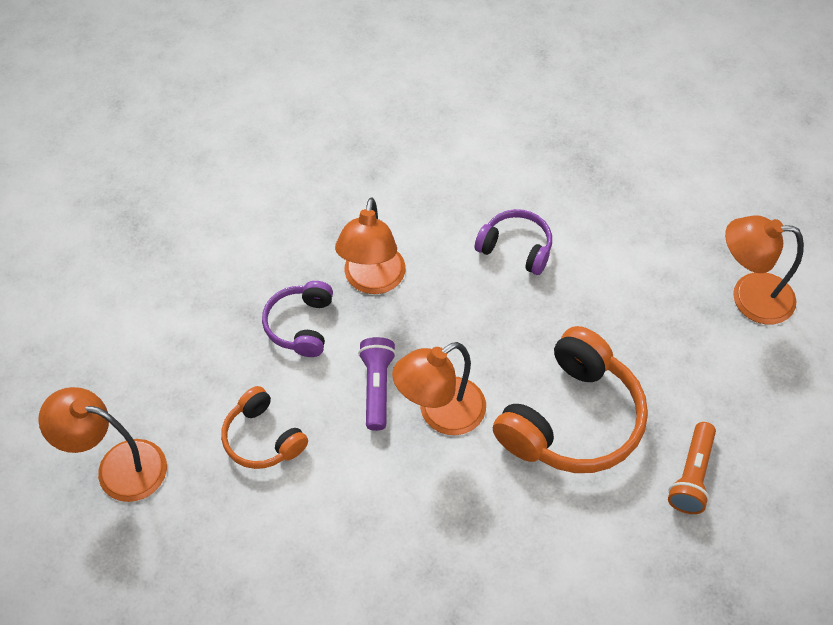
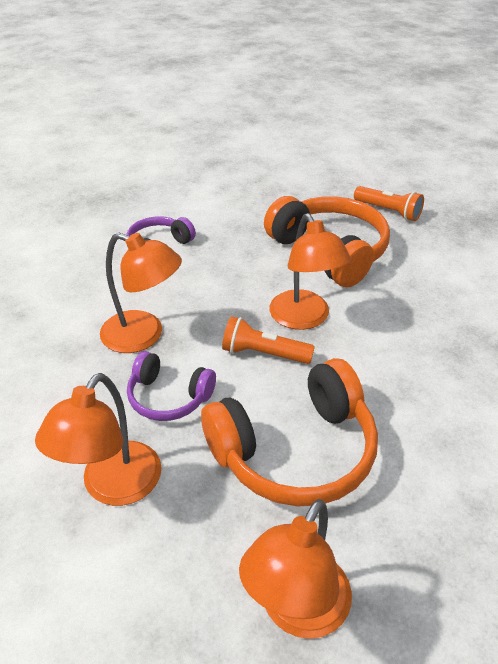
camera: 75 degrees left, 15 degrees down
(263, 438) = (295, 451): orange headphones -> orange headphones, size x1.79
(377, 387) = (264, 353): purple flashlight -> orange flashlight
(749, 297) = (257, 162): orange lamp -> orange lamp (113, 487)

